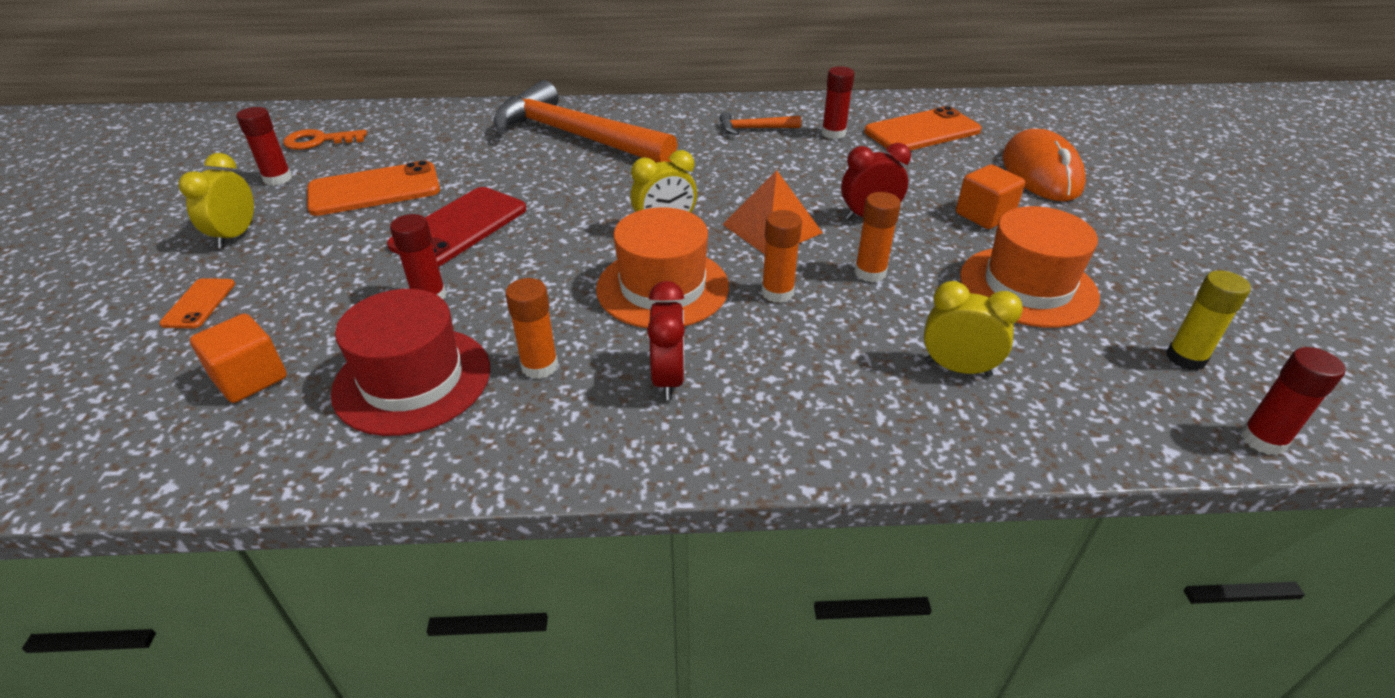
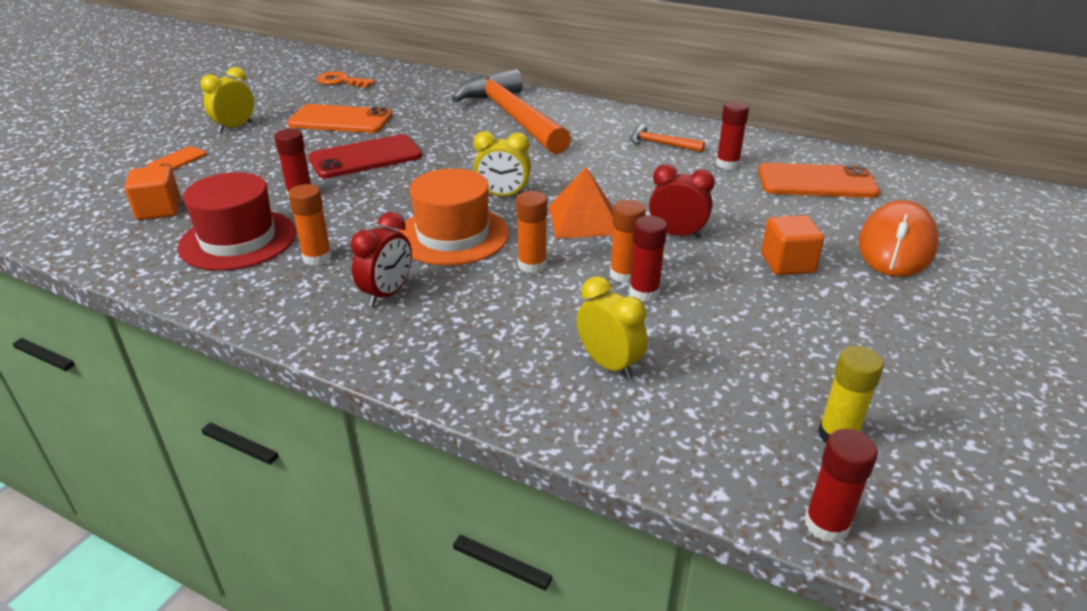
camera: 30 degrees right, 5 degrees down
(278, 179) = (293, 99): red glue stick -> red glue stick (644, 292)
(1027, 286) = (755, 329): orange hat -> none

